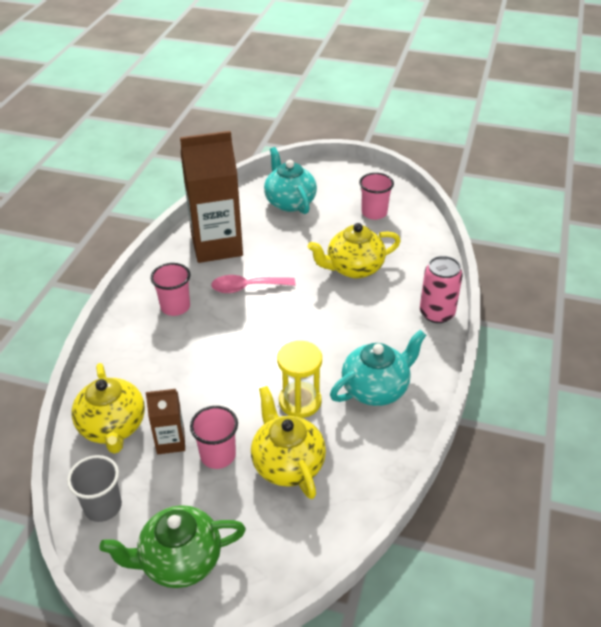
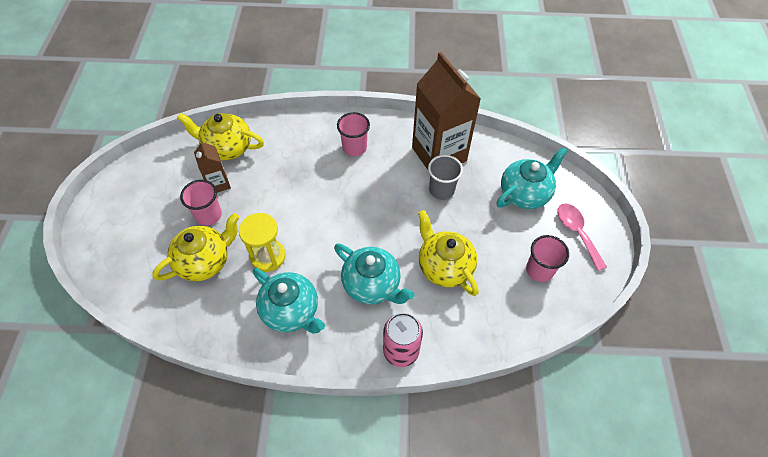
camera: 75 degrees right, 15 degrees up
(103, 506) = (161, 163): grey cup -> grey cup (441, 190)
(113, 427) = (227, 148): yellow teapot -> yellow teapot turned 45 degrees clockwise
(180, 560) = (121, 216): green teapot -> none
(246, 287) = (391, 189): pink spoon -> pink spoon (576, 233)
(360, 321) = (372, 285): none -> turquoise teapot

